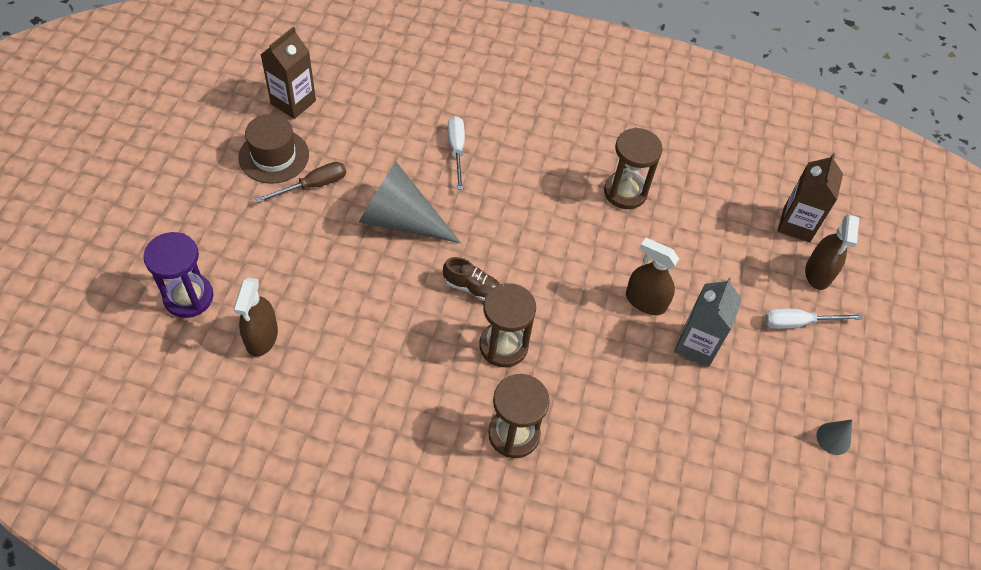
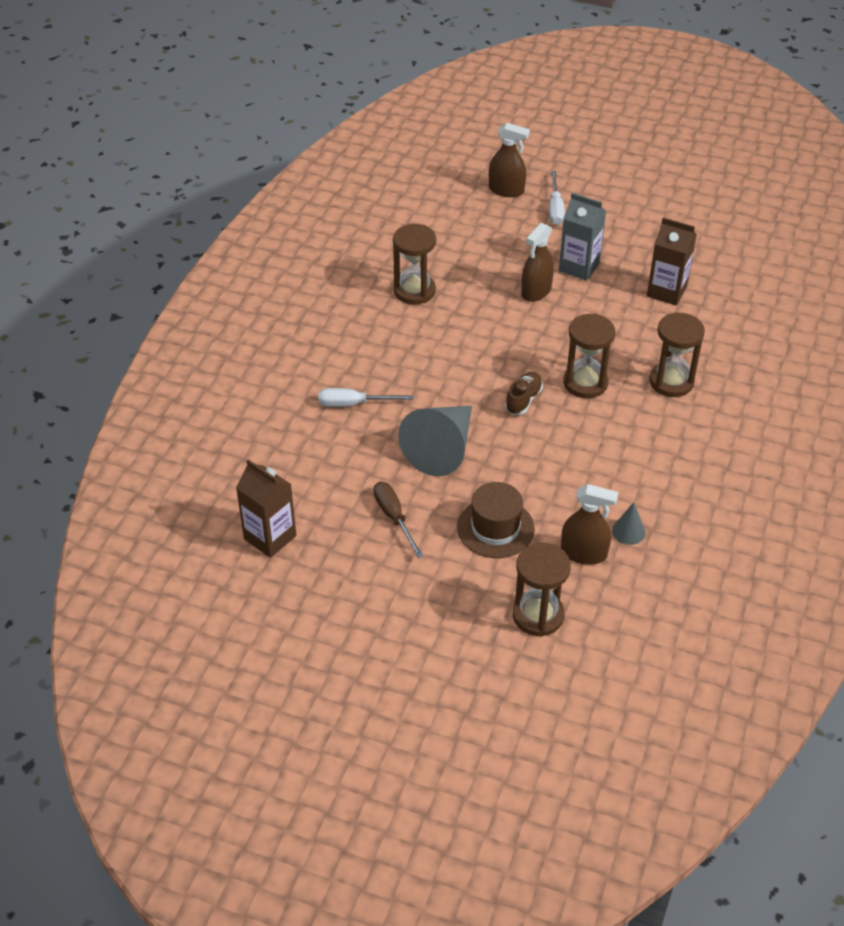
camera: 80 degrees left, 10 degrees down
(188, 297) = (538, 615): purple hourglass -> brown hourglass
(274, 156) = (350, 552): brown hat -> brown hat (495, 528)
(796, 224) = (455, 194): brown carton -> brown carton (666, 291)
(833, 438) = (658, 208): grey cone -> grey cone (628, 531)

